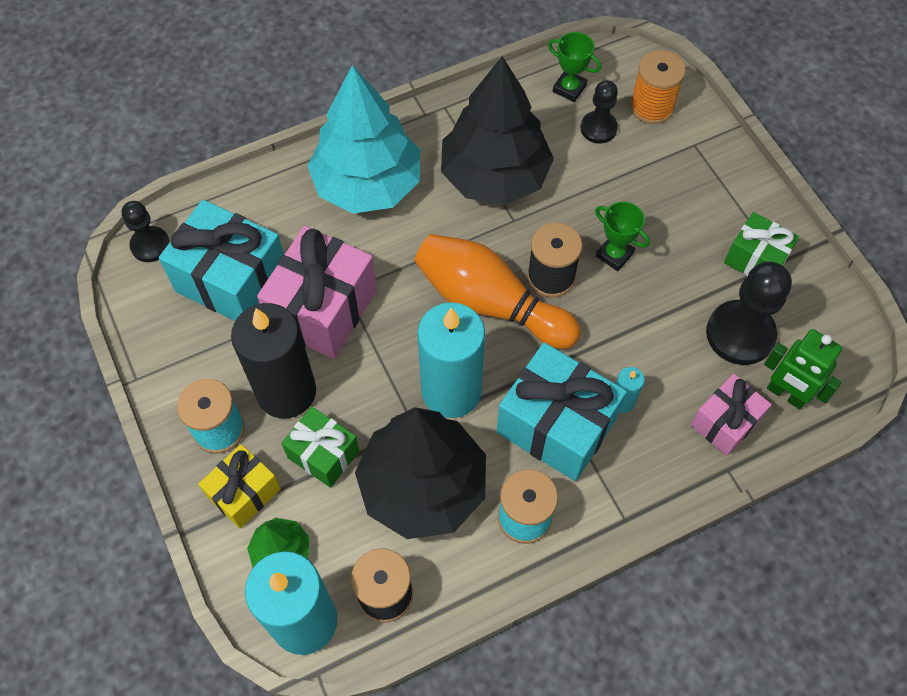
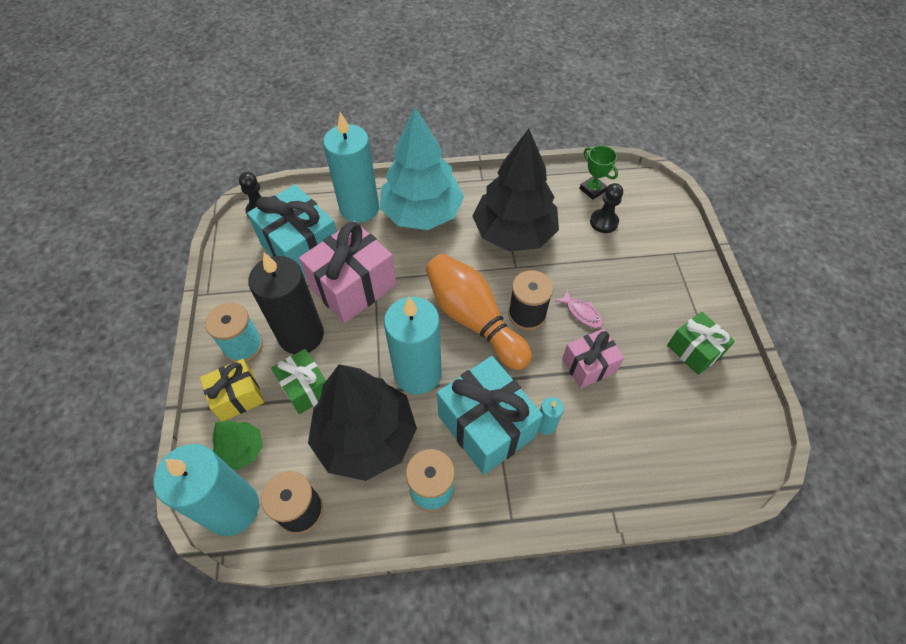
camera: 20 degrees right, 5 degrees down
(282, 201) = (359, 208): none -> turquoise candle
(614, 254) = (582, 313): green trophy -> pink fish
(651, 107) = (650, 218): orange spool -> none
(725, 422) = (623, 470): pink gift -> pink gift (588, 365)
(740, 334) = (661, 404): black pawn -> none
(786, 394) = (684, 465): green robot -> none

